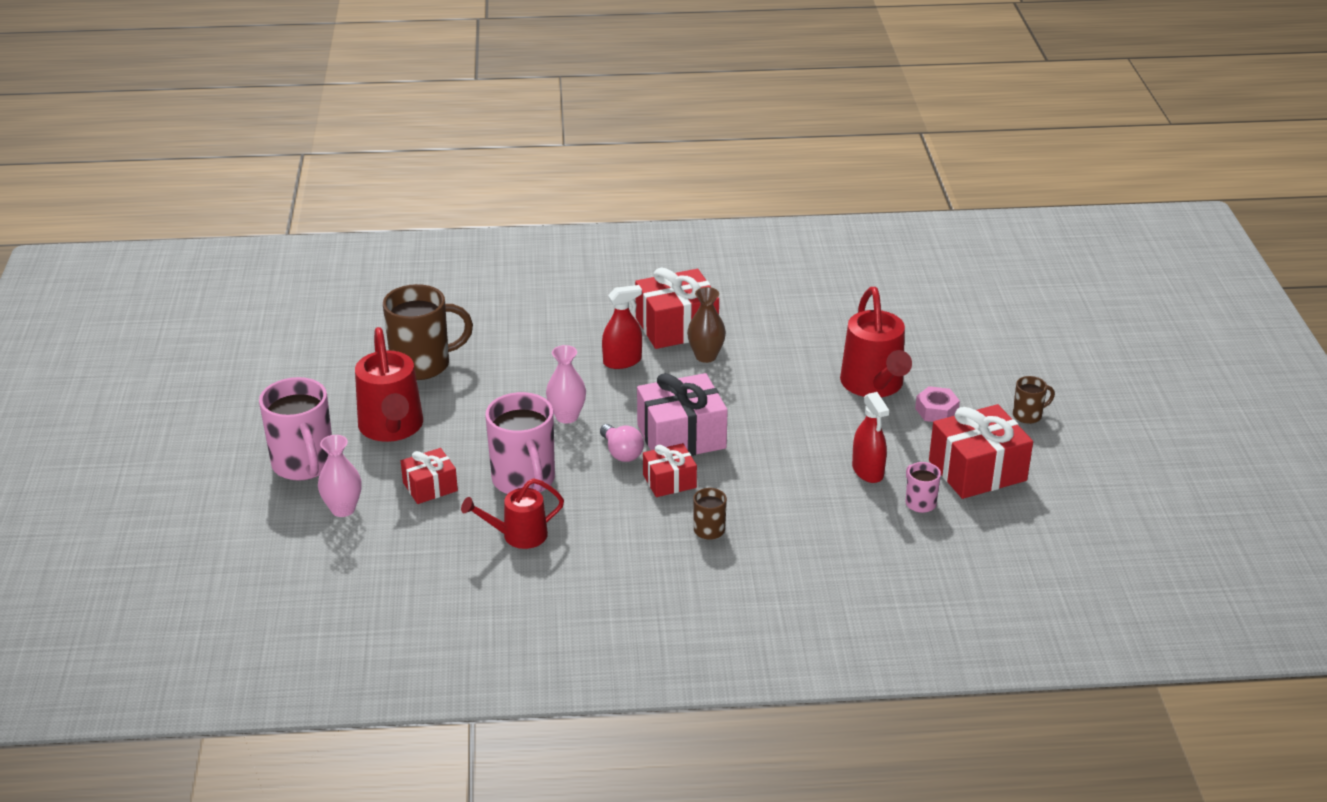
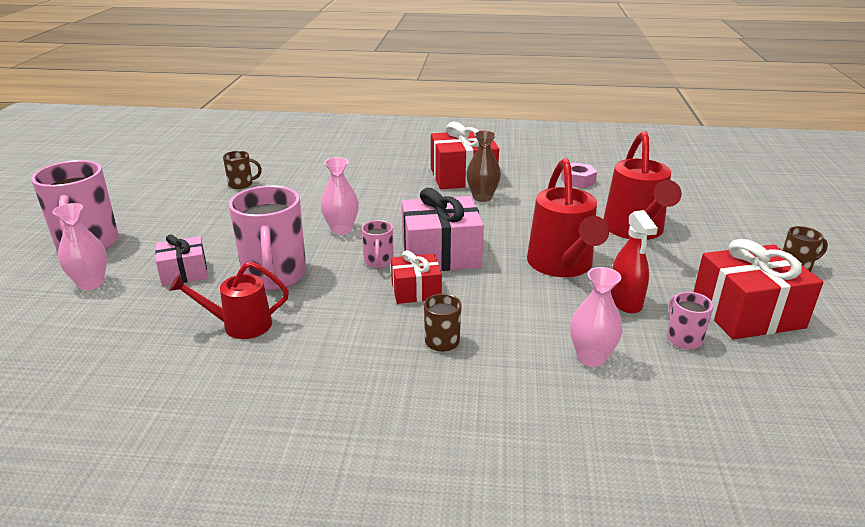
camera: 10 degrees right, 5 degrees down
(392, 429) = (184, 225): red watering can -> red watering can (562, 266)
(423, 364) = (241, 184): brown mug -> brown mug, size x0.48
(430, 487) = (184, 273): red gift -> pink gift
(621, 453) = (378, 262): pink light bulb -> pink mug
(622, 361) = (408, 195): red spray bottle -> none
(841, 530) = (591, 357): none -> pink vase
(936, 411) = (698, 255): pink nut -> pink nut (578, 181)

